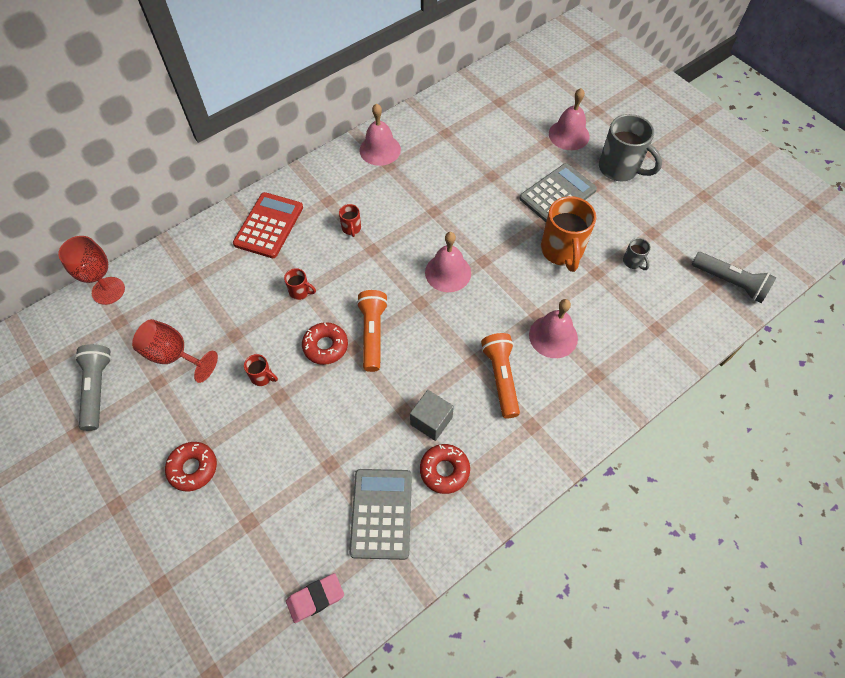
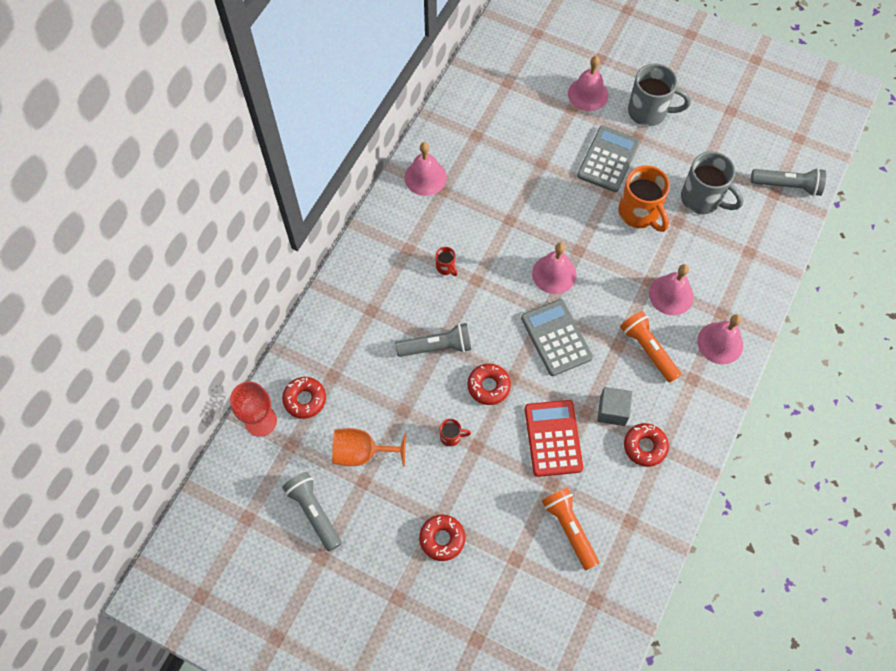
camera: 25 degrees left, 5 degrees up
(157, 288) = (305, 399): none -> red donut
(174, 355) = (362, 452): red goblet -> orange goblet
(269, 225) = (369, 296): red calculator -> red calculator (553, 438)
(300, 292) = (436, 347): red mug -> grey flashlight
(315, 598) = (602, 590): pink eraser -> none
(372, 334) = (522, 358): orange flashlight -> orange flashlight (569, 529)
(381, 513) = (615, 503): grey calculator -> grey calculator (556, 338)
(580, 402) = (720, 343): none -> pink bell
(633, 262) = (702, 199): grey mug -> grey mug, size x2.17

